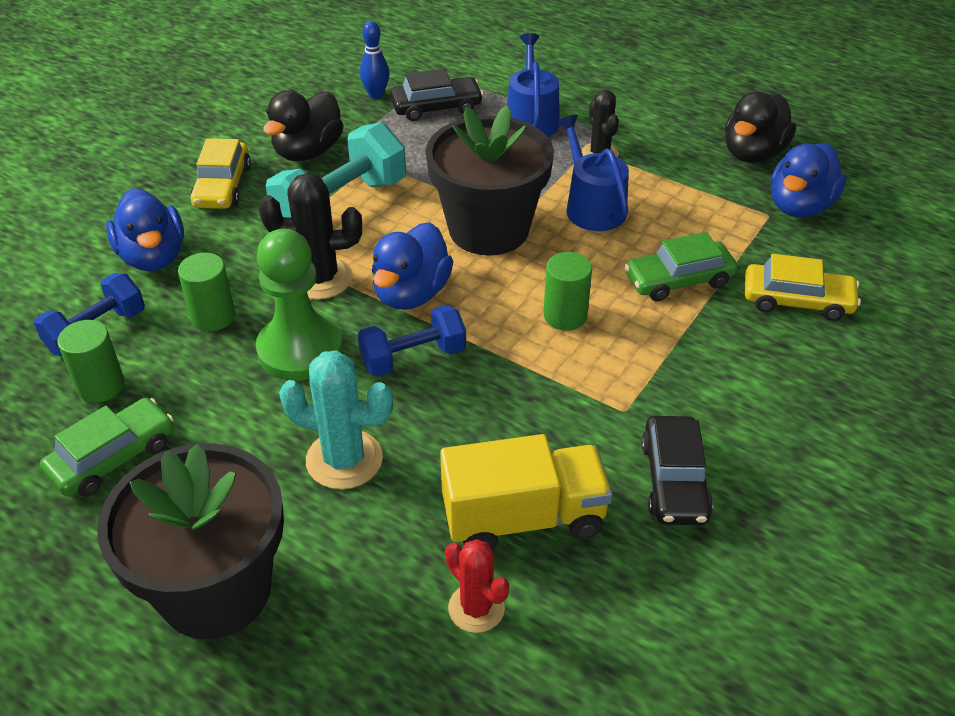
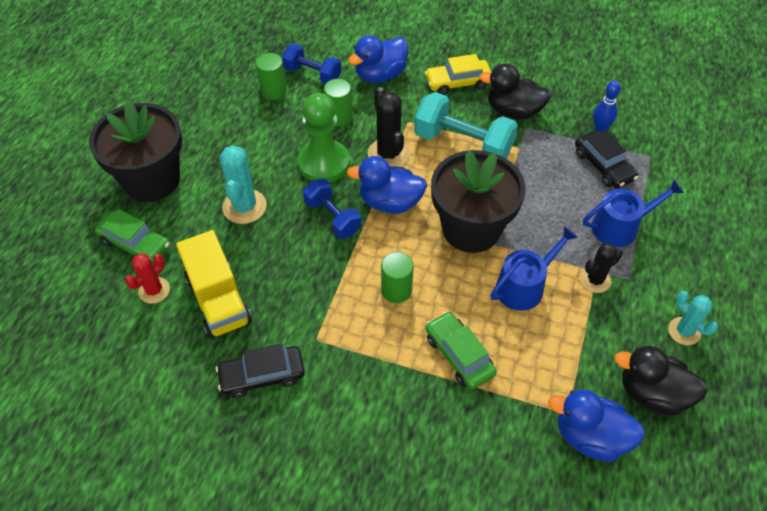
camera: 75 degrees right, 10 degrees up
(113, 457) = (226, 113): green car -> green car (135, 243)
(682, 114) = (684, 331): none -> turquoise cactus
(797, 301) = (464, 441): yellow car -> none

